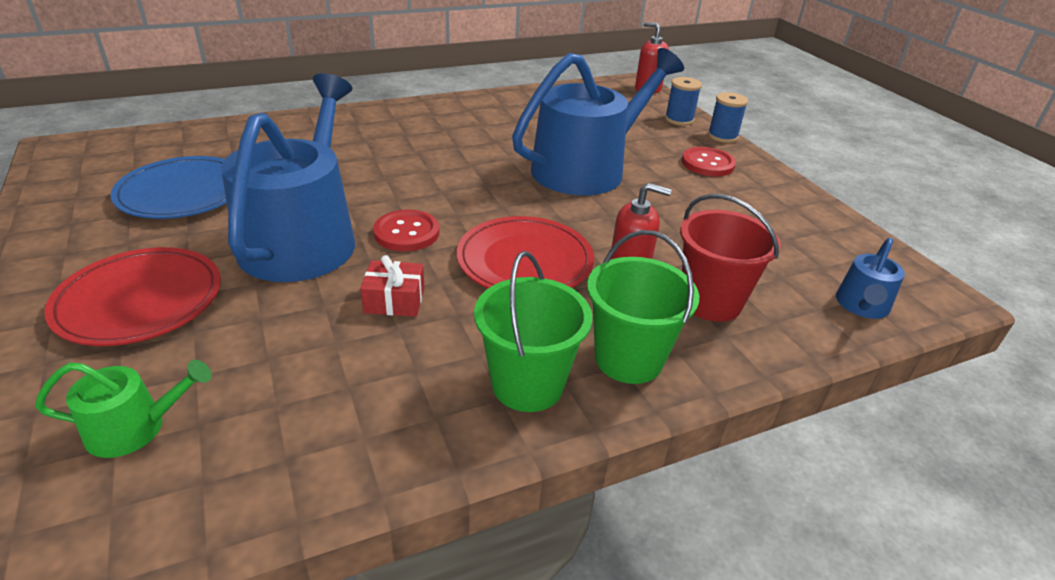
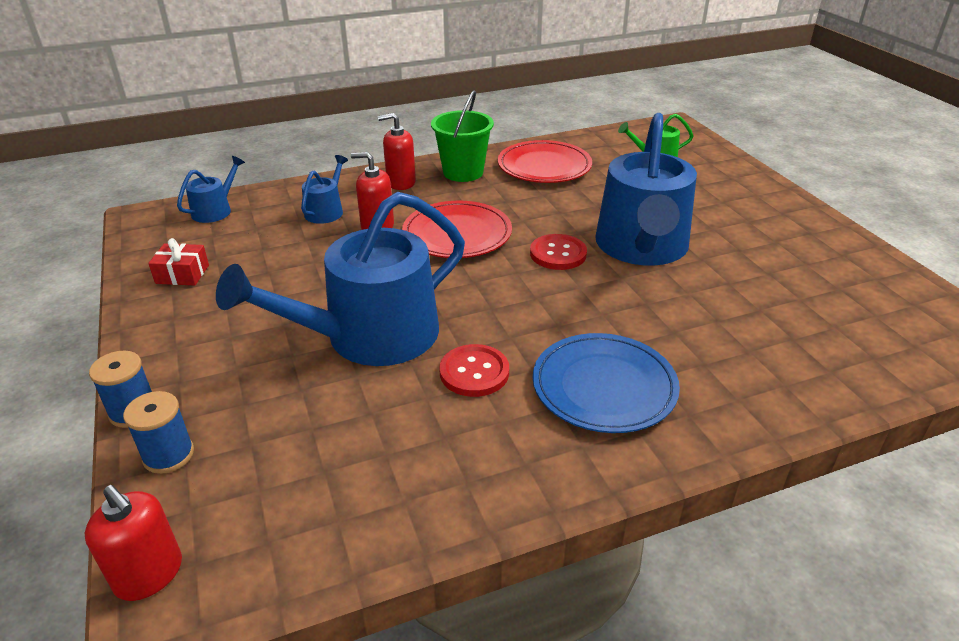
camera: 175 degrees left, 0 degrees up
(139, 300) = (717, 205): red plate -> red plate (544, 166)
(183, 192) = (787, 287): blue plate -> blue plate (604, 386)
(394, 300) = (550, 208): red gift -> red gift (182, 274)
(628, 359) = (401, 182): green bucket -> red soap dispenser
(707, 163) = (208, 351): red button -> red button (474, 372)
(710, 302) = (326, 211): red bucket -> blue watering can

